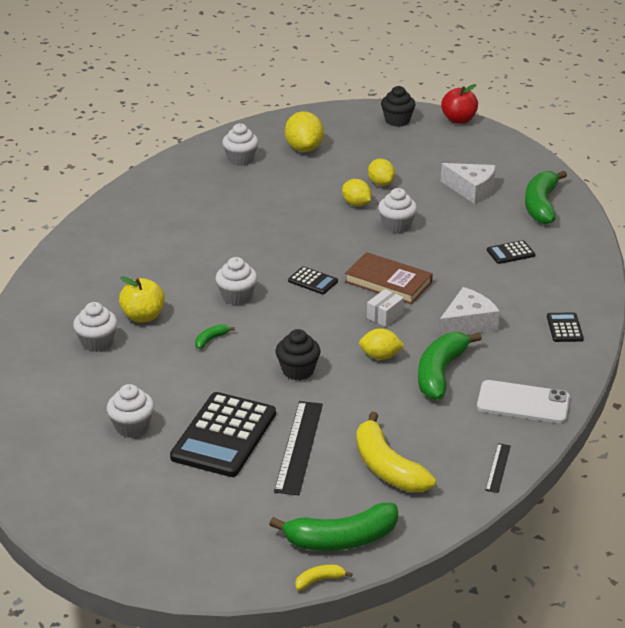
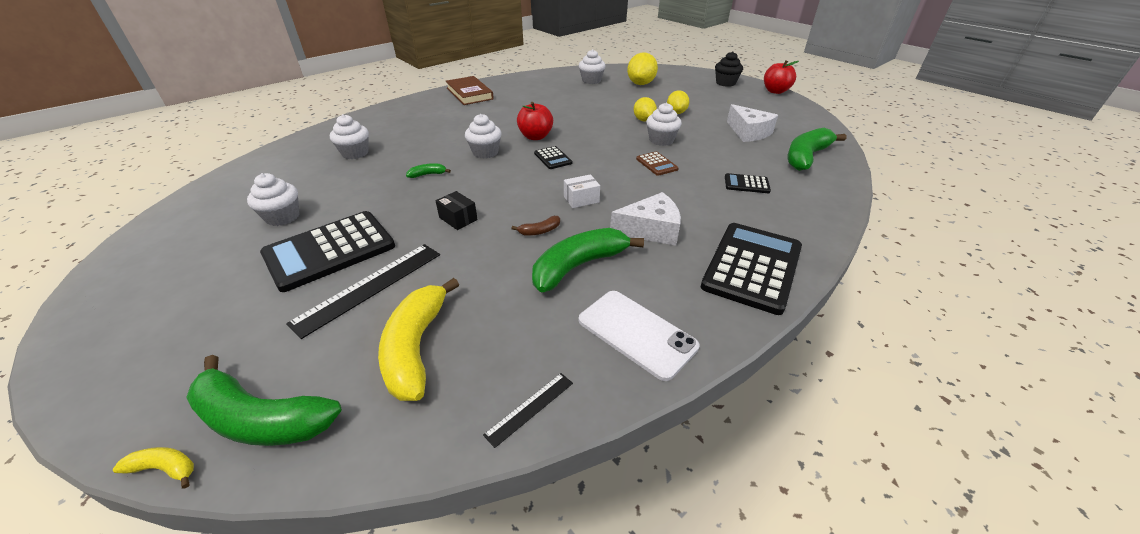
camera: 30 degrees right, 5 degrees up
(143, 316) = (407, 146): yellow apple -> none
(266, 261) = (535, 137): none -> red apple
(298, 370) = (458, 218): black cupcake -> black box
(380, 356) = (540, 231): yellow lemon -> brown banana
(388, 282) = (612, 175): brown book -> brown book (469, 93)
(417, 256) = (656, 164): none -> brown calculator
(564, 328) = (752, 267): black calculator -> black calculator, size x2.16

